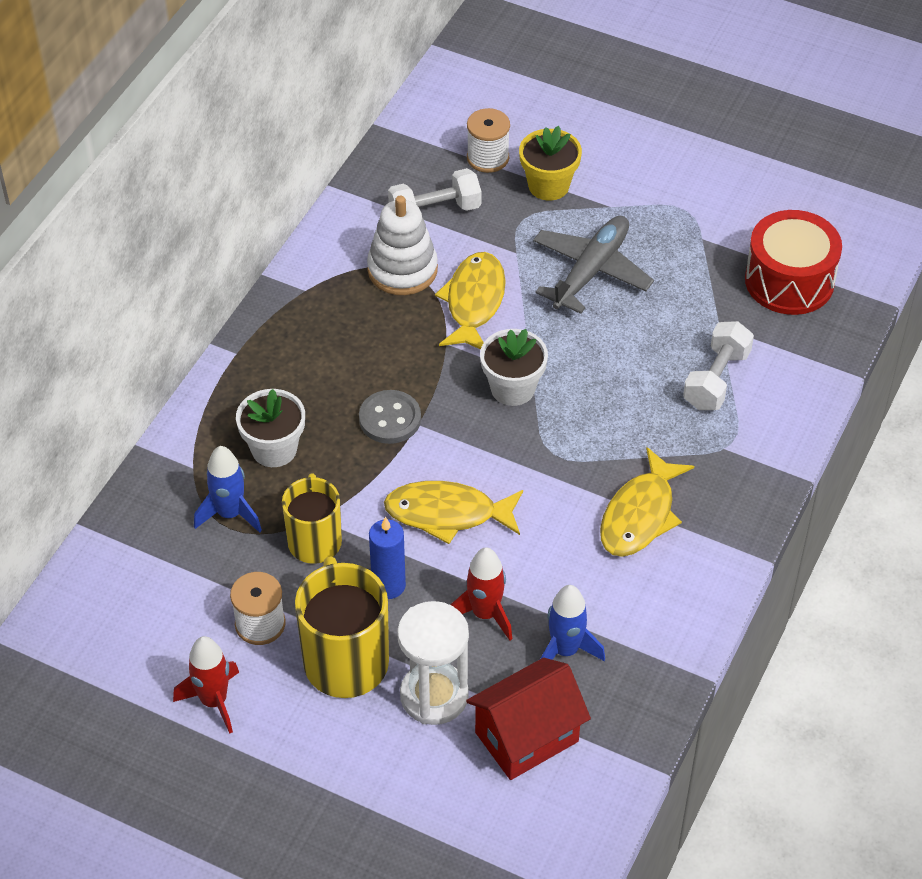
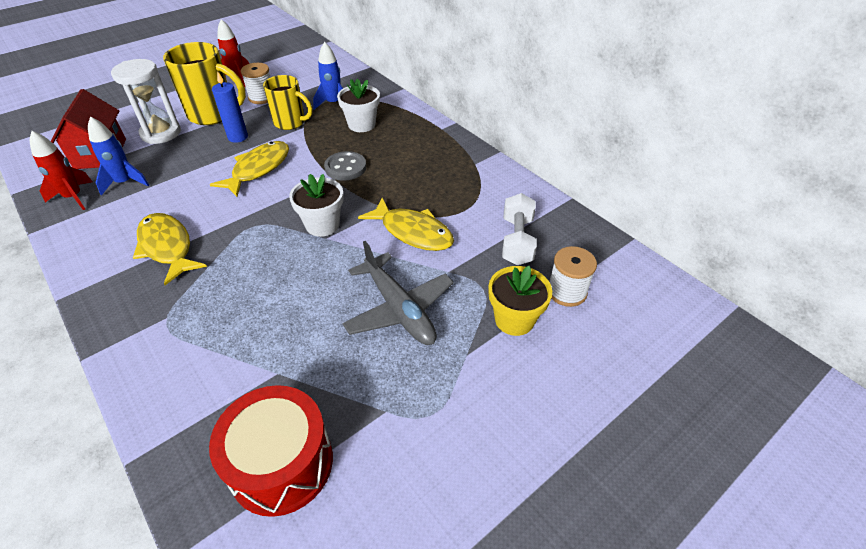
camera: 115 degrees right, 5 degrees down
(402, 270) = (466, 208): white stacking toy -> none
(485, 614) = (182, 162): red rocket -> red rocket (74, 197)
(716, 379) = (227, 343): white dumbbell -> none

